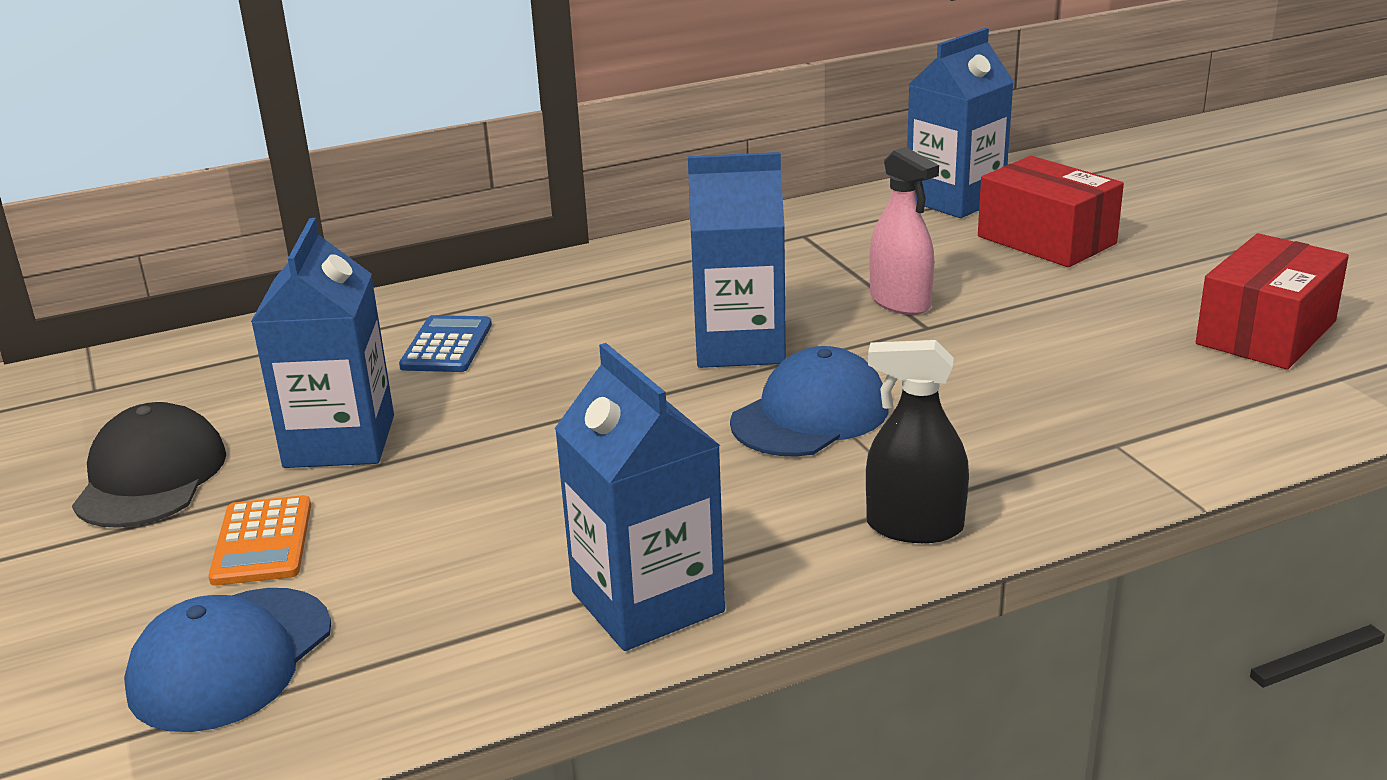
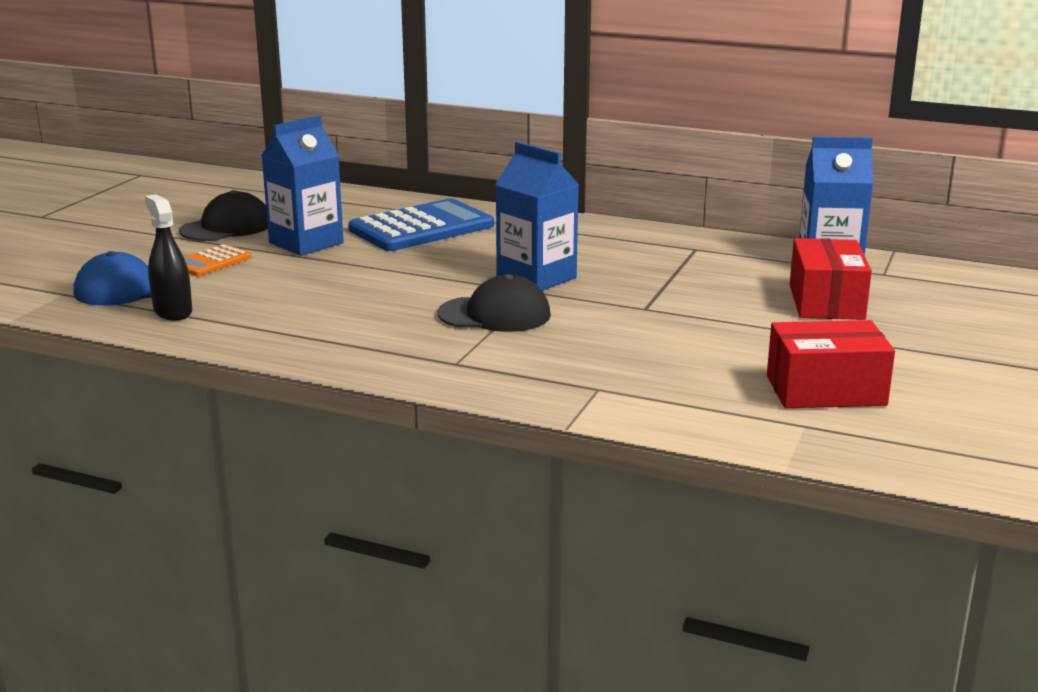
camera: 45 degrees right, 5 degrees down
(447, 346) = (422, 228): blue calculator -> blue calculator, size x1.96
(647, 602) = (275, 339): blue carton -> none
(810, 415) = (495, 314): blue cap -> black cap
(900, 302) = (661, 293): pink spray bottle -> none
(914, 527) = (426, 368): black spray bottle -> black spray bottle (173, 311)

